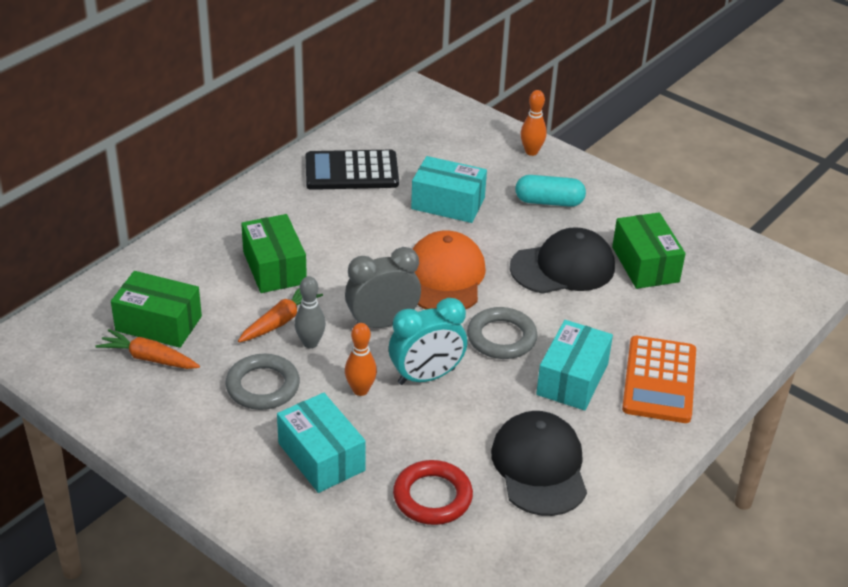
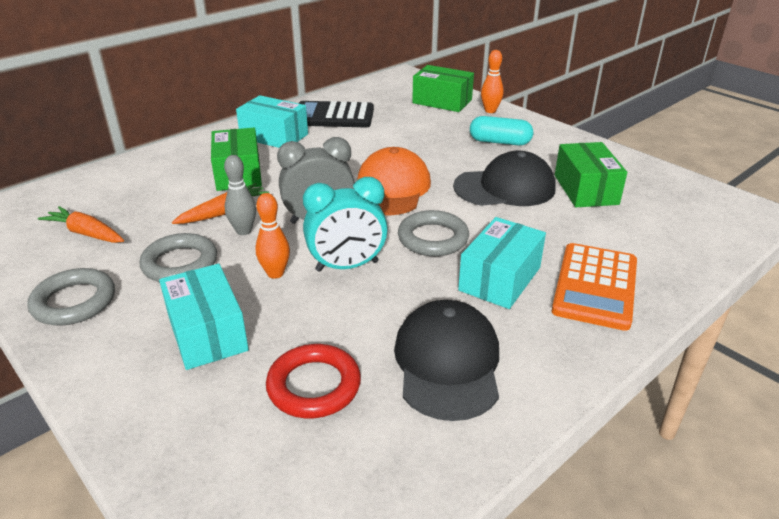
camera: 10 degrees right, 5 degrees down
(158, 323) = (112, 207): green box -> green box (442, 101)
(181, 436) = (74, 302): none -> grey ring
(448, 203) = (409, 139): turquoise box -> turquoise box (274, 136)

